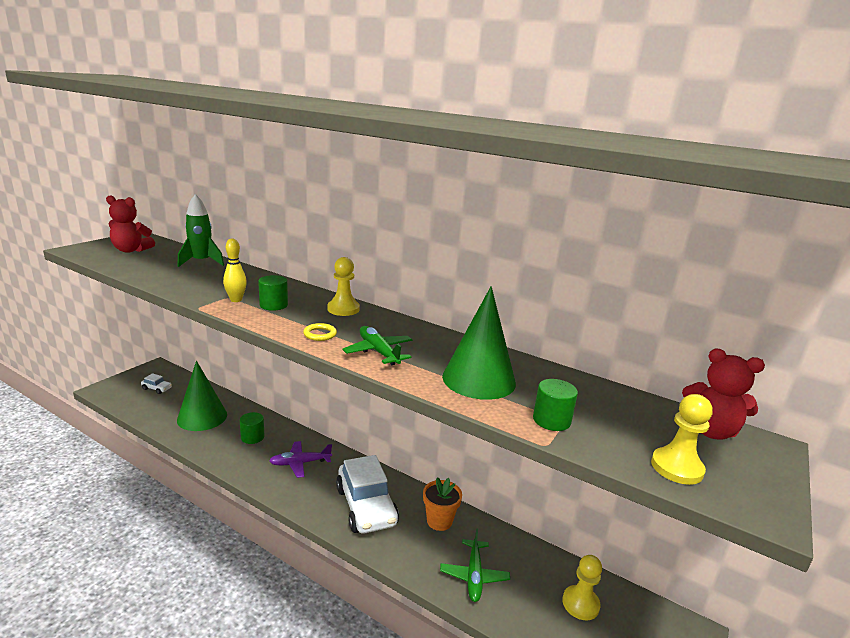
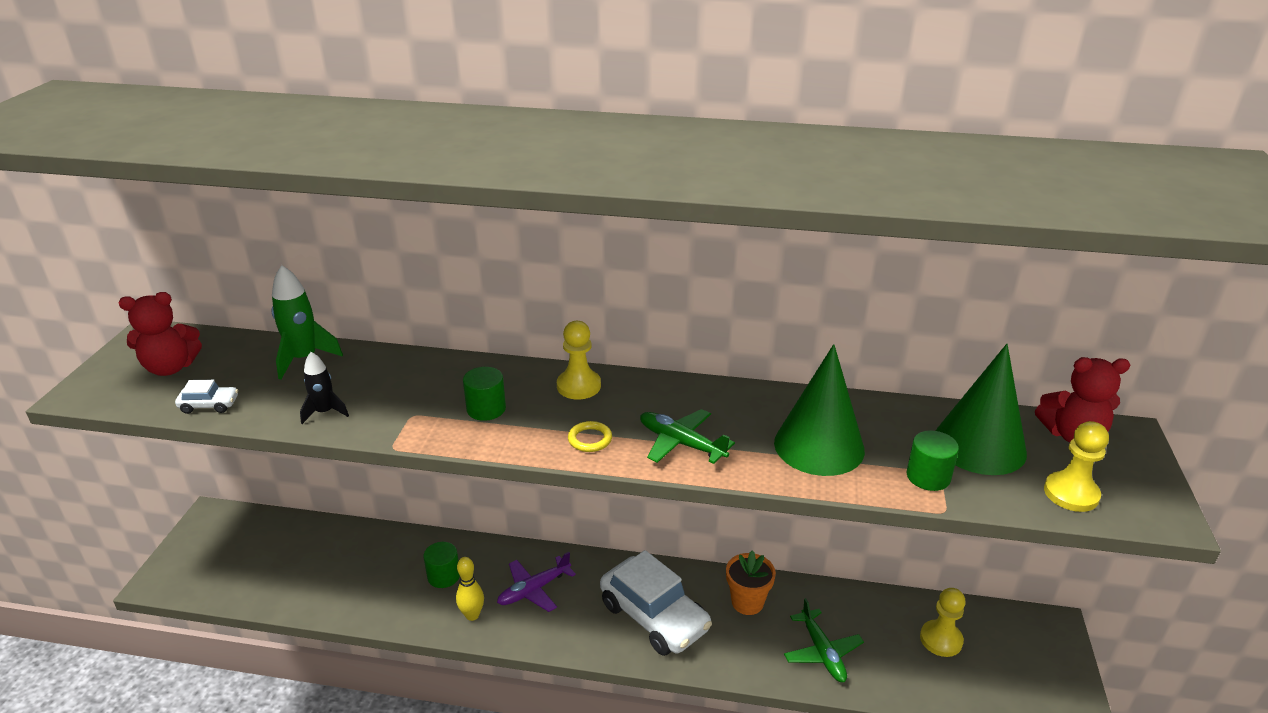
camera: 20 degrees left, 10 degrees up
(157, 388) = (243, 550): white car -> white car (209, 405)
(182, 284) = (325, 412): none -> black rocket
(202, 417) = (349, 571): green cone -> green cone (979, 445)
(236, 300) = (428, 416): yellow bowling pin -> yellow bowling pin (472, 615)

